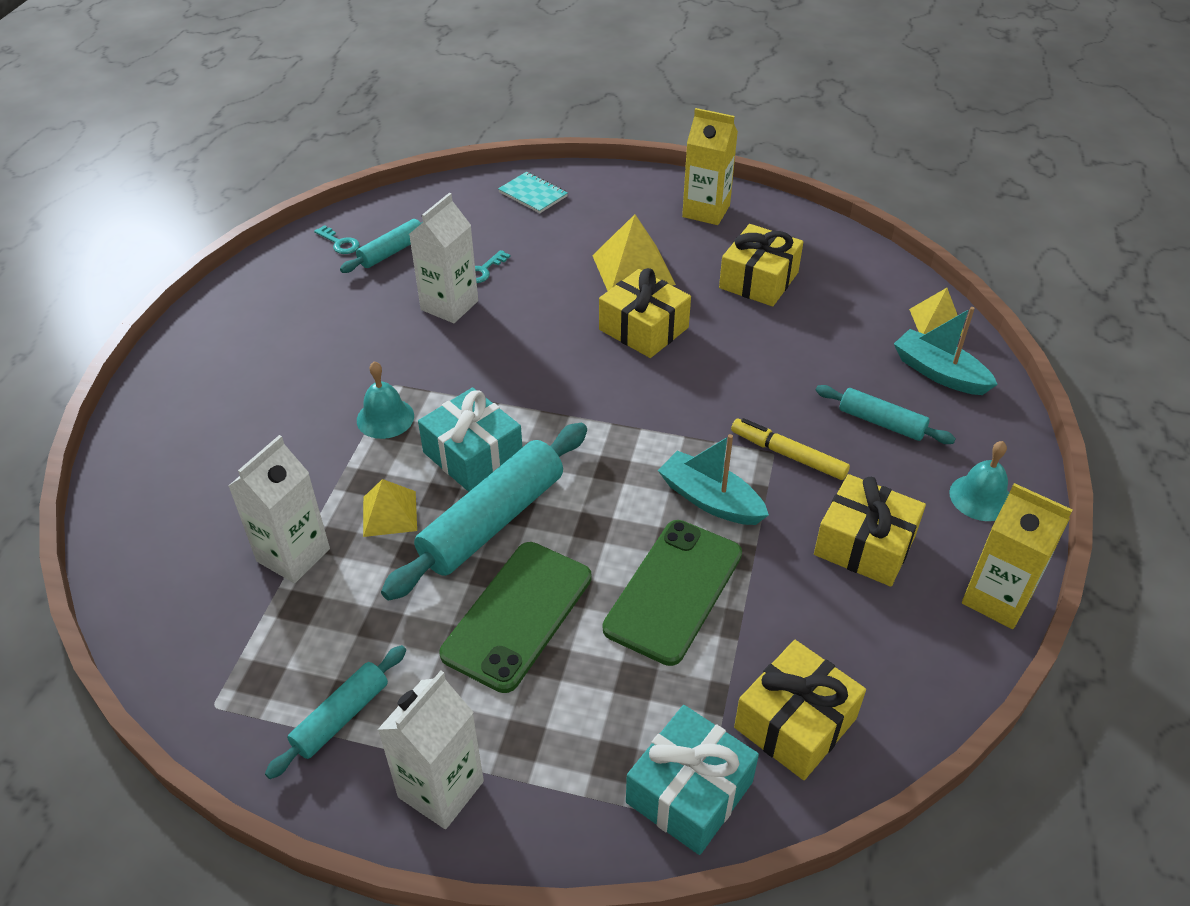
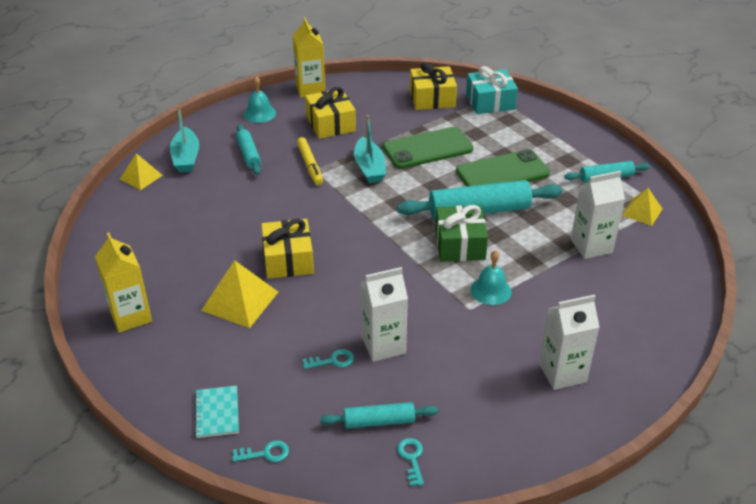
camera: 140 degrees left, 5 degrees down
(390, 513) = (527, 240): yellow pyramid -> yellow pyramid (642, 212)
(441, 789) = (580, 141): white carton -> white carton (562, 373)
(462, 192) = (265, 453): none -> turquoise key
(473, 455) = (460, 244): turquoise gift -> green gift
(758, 280) = (183, 250): yellow gift -> none

